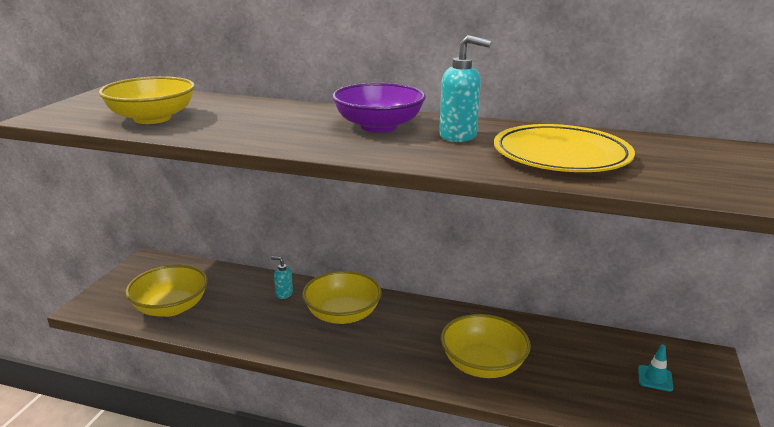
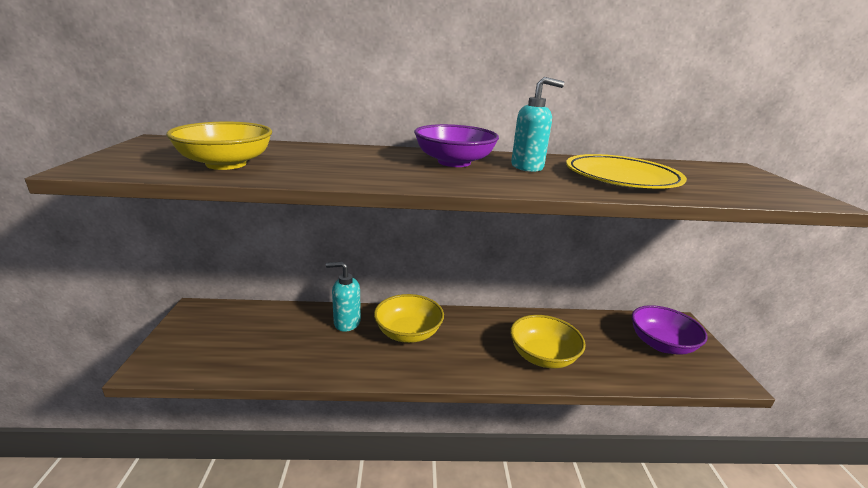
camera: 20 degrees left, 0 degrees up
(171, 307) = (242, 353): yellow bowl -> none
(284, 294) = (346, 322): turquoise soap dispenser -> turquoise soap dispenser, size x1.79
(655, 378) = (661, 344): turquoise traffic cone -> purple bowl

